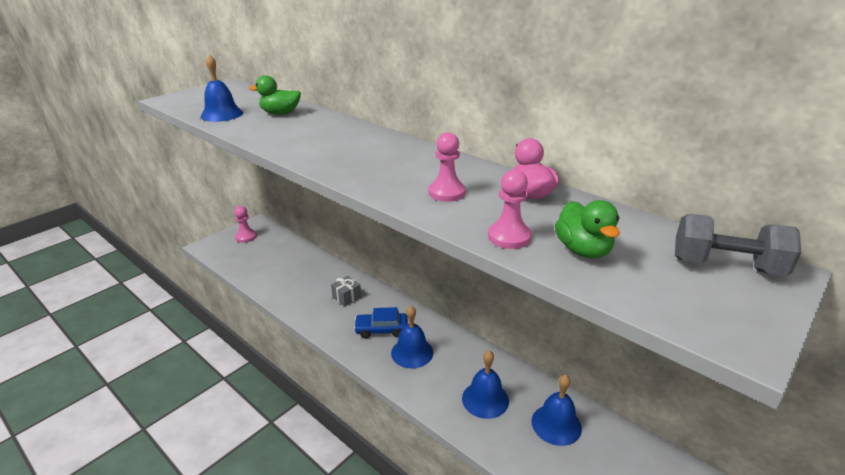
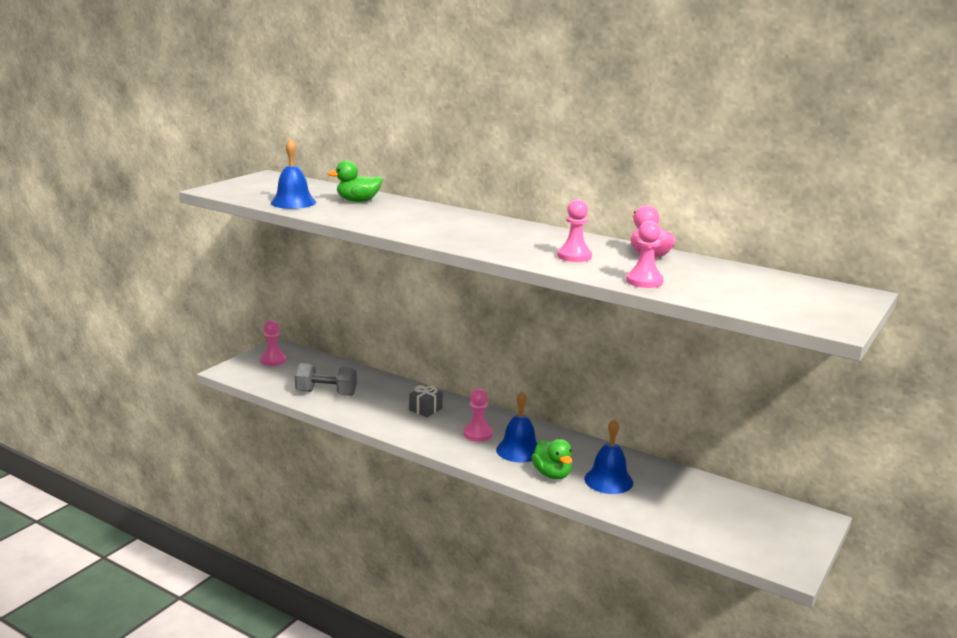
camera: 10 degrees left, 10 degrees down
(381, 329) = (478, 434): blue car -> pink pawn
(556, 424) = (684, 493): blue bell -> none
(583, 250) = (708, 287): green duck -> green duck (552, 474)
(726, 266) = (819, 292): grey dumbbell -> grey dumbbell (326, 393)

